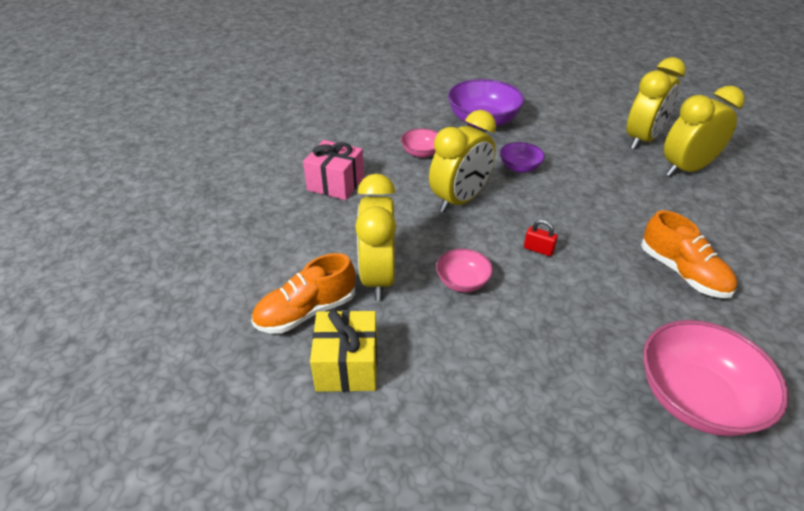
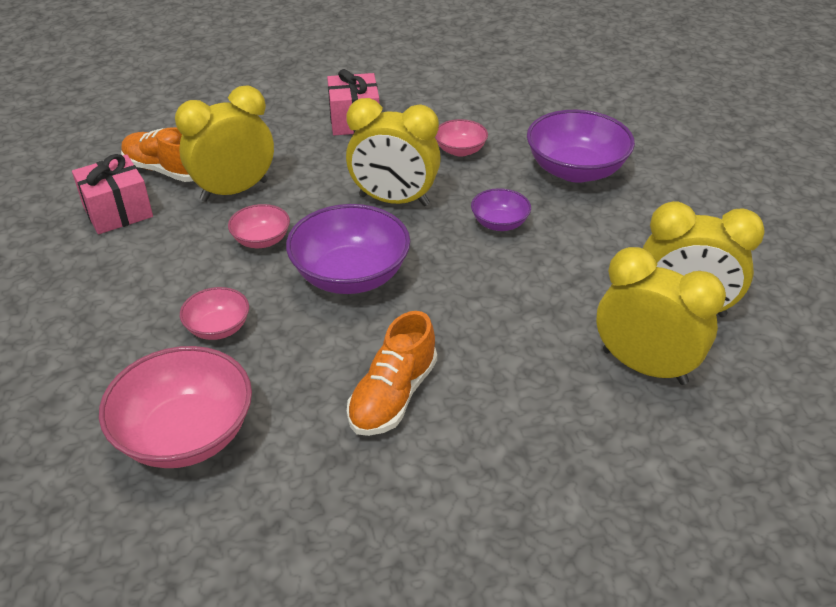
camera: 60 degrees right, 0 degrees up
(347, 365) = (118, 212): yellow gift -> pink gift
(538, 249) = (350, 275): red padlock -> purple bowl
(567, 341) = (218, 328): none -> pink bowl

